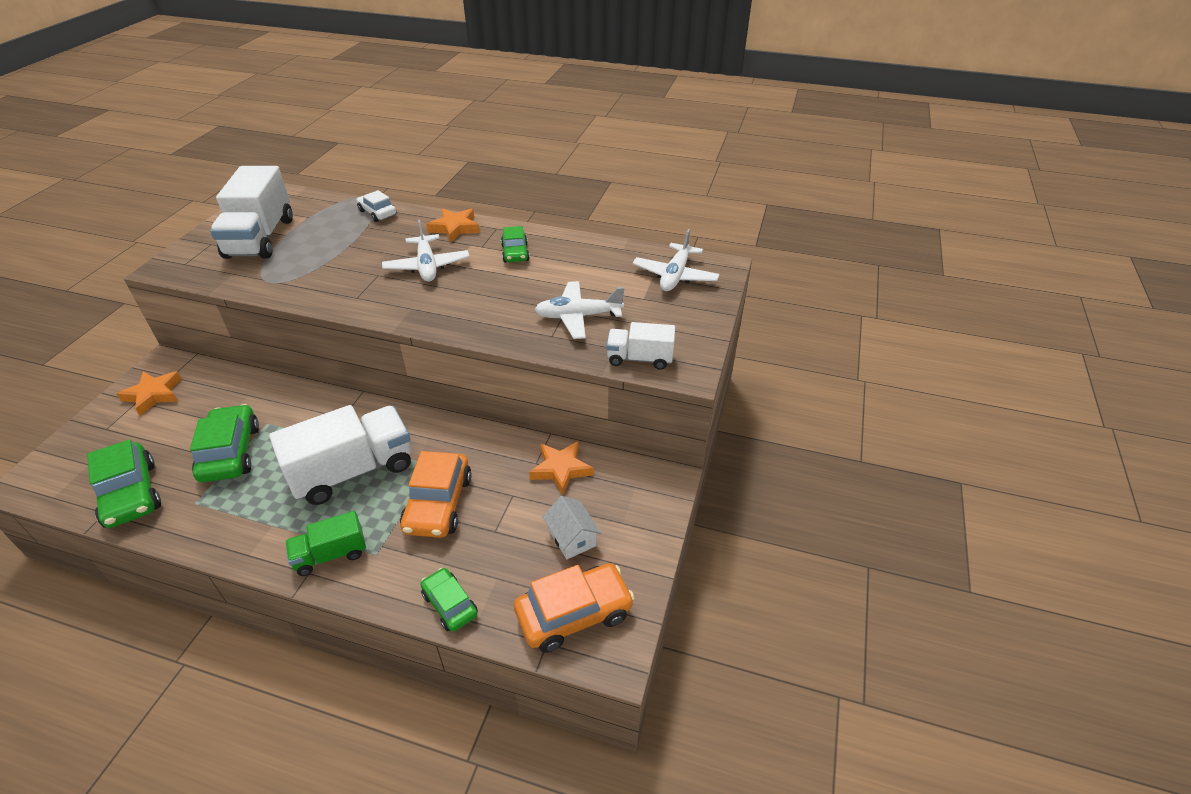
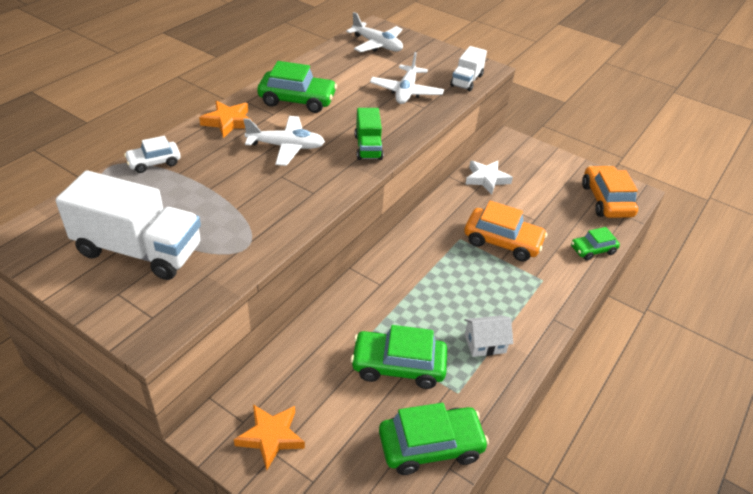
camera: 75 degrees left, 0 degrees up
(331, 555) = (538, 304): green truck -> green truck (368, 147)
(353, 471) = (452, 284): white truck -> none
(515, 253) = (297, 100): green car -> green car, size x1.67
(561, 469) = (486, 179): orange star -> white star
(572, 538) = (548, 188): white house -> white house (485, 343)

